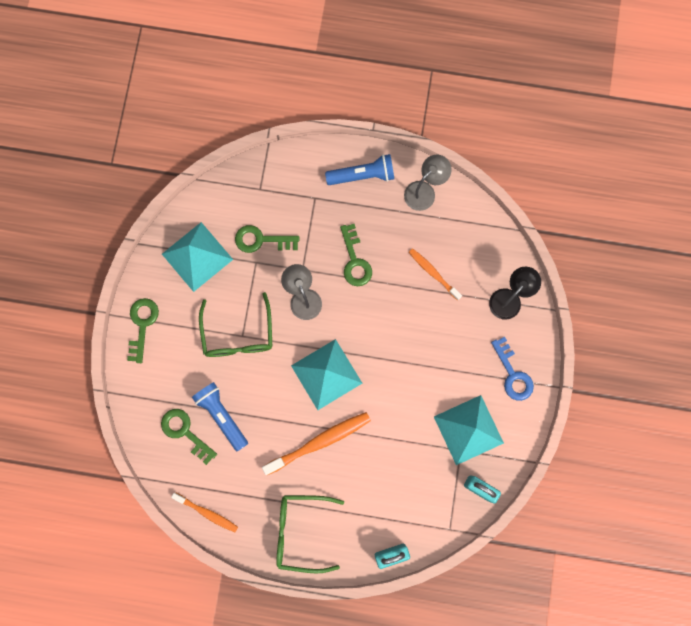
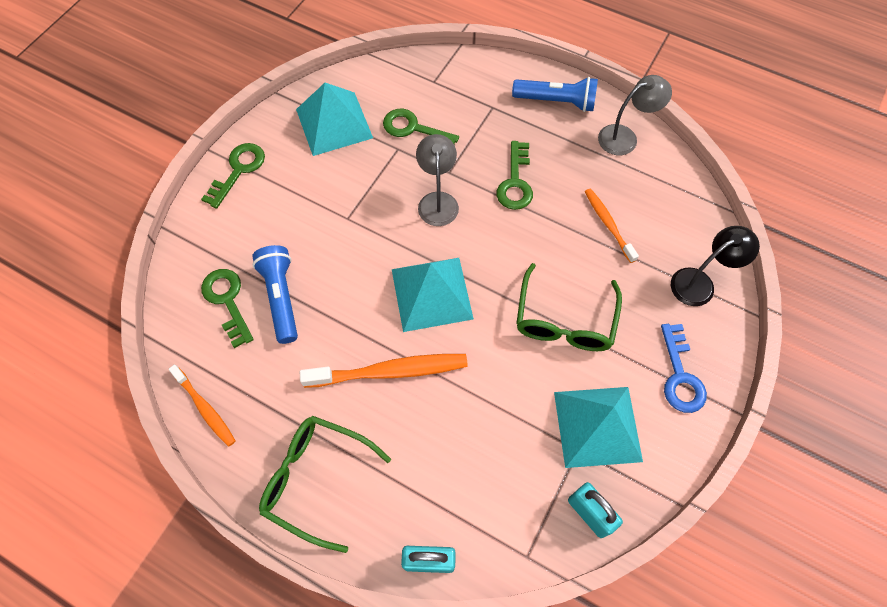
camera: 20 degrees right, 15 degrees down
(238, 334) = (343, 215): green glasses -> green glasses (564, 320)

